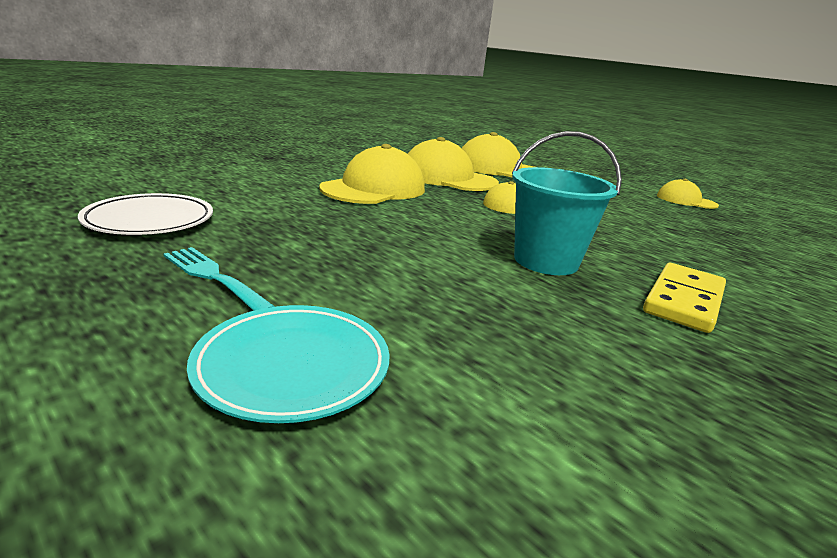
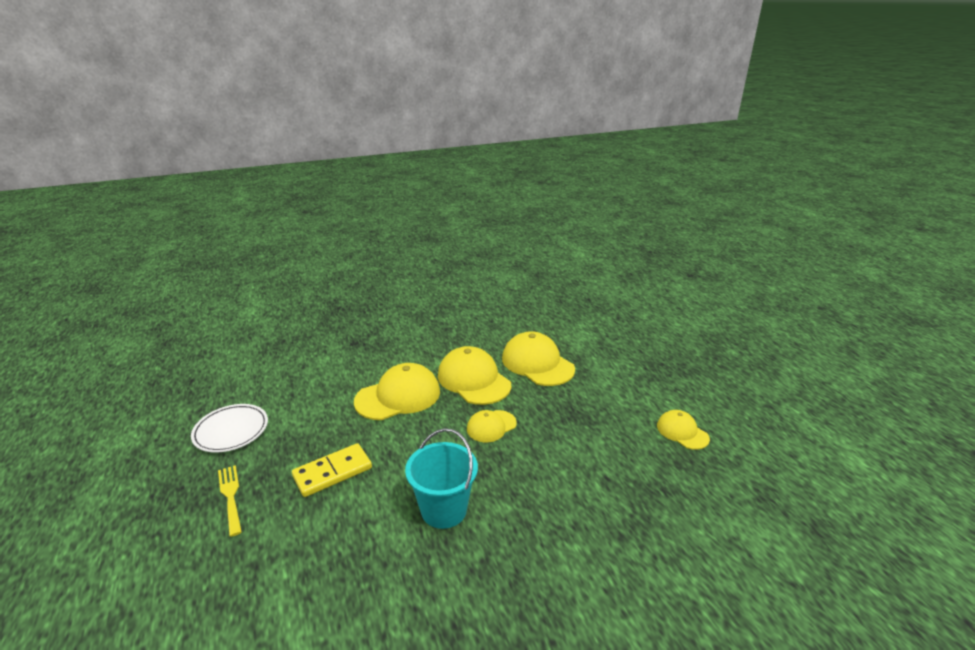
camera: 25 degrees right, 5 degrees up
(213, 277) = (230, 496): turquoise fork -> yellow fork
(293, 366) = (221, 580): turquoise plate -> none
(684, 301) = (501, 574): yellow domino -> yellow domino (333, 472)

